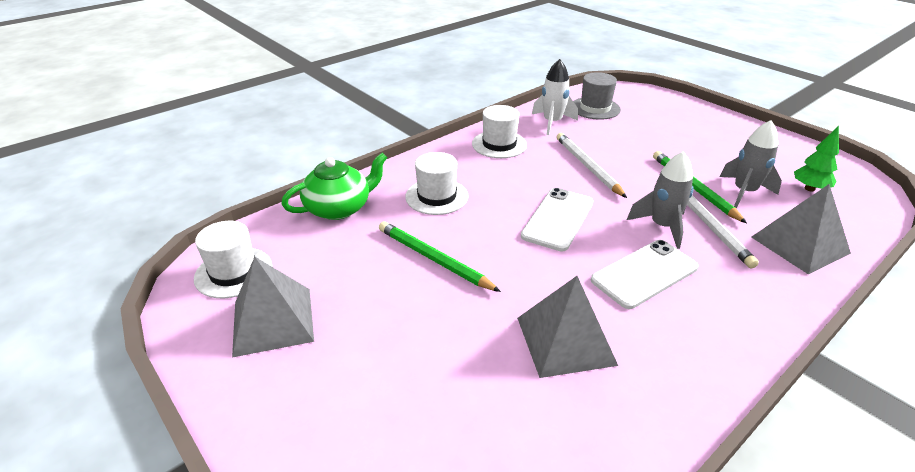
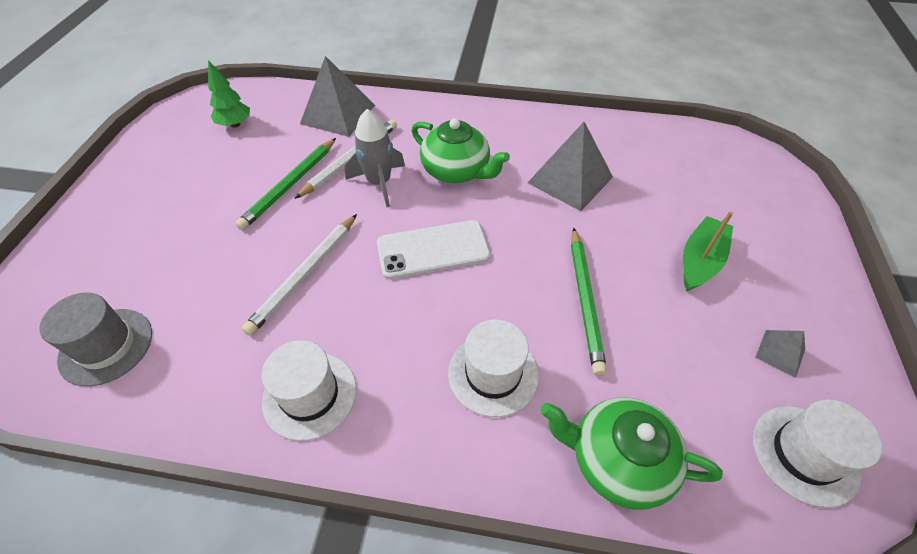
camera: 130 degrees left, 15 degrees up
(273, 321) = (780, 353): grey pyramid -> grey pyramid, size x0.48
(382, 350) = (700, 261): none -> green boat
(552, 122) = (193, 372): white rocket -> none
(644, 274) = (456, 171): white phone -> green teapot
(744, 192) = (272, 155): grey rocket -> none

